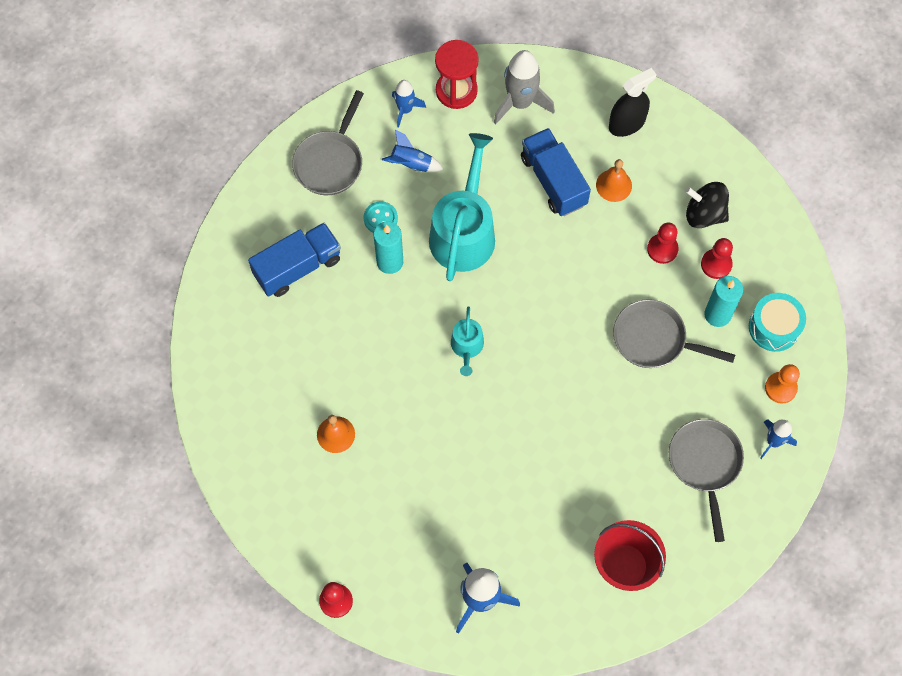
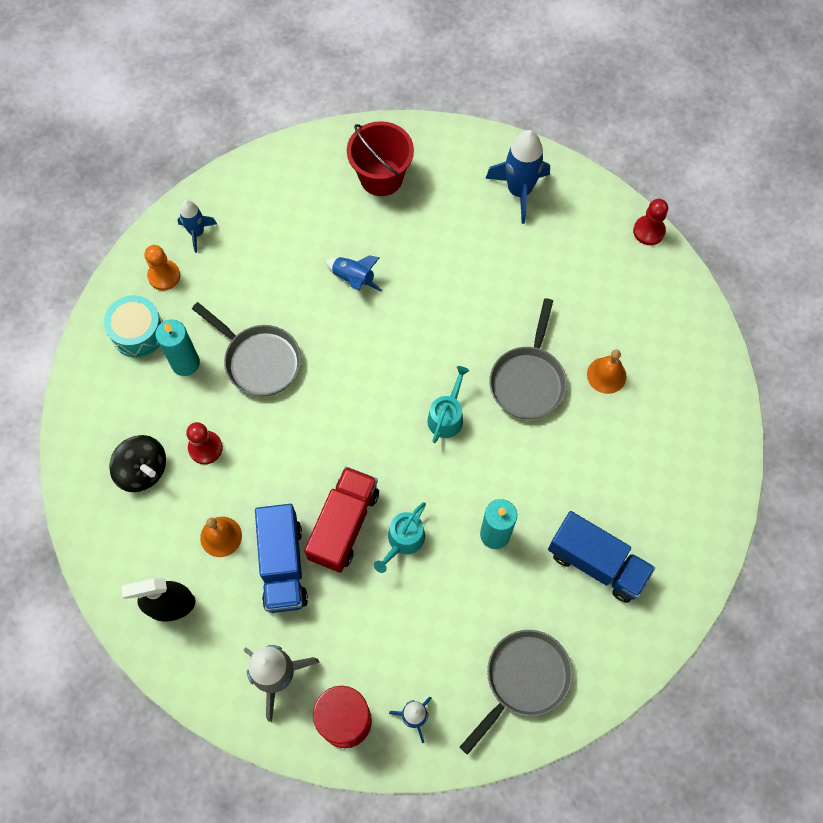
camera: 160 degrees left, 0 degrees up
(297, 267) = (596, 563): blue truck -> blue truck turned 135 degrees counterclockwise
(380, 218) = (488, 588): turquoise button -> none
(411, 163) = (431, 643): blue rocket -> blue rocket (353, 279)
(464, 231) = (403, 540): turquoise watering can -> turquoise watering can, size x0.49
(518, 227) = (344, 525): none -> red truck
(705, 464) = (269, 234): grey pan -> grey pan (528, 380)
(716, 264) = (160, 413): red pawn -> none

